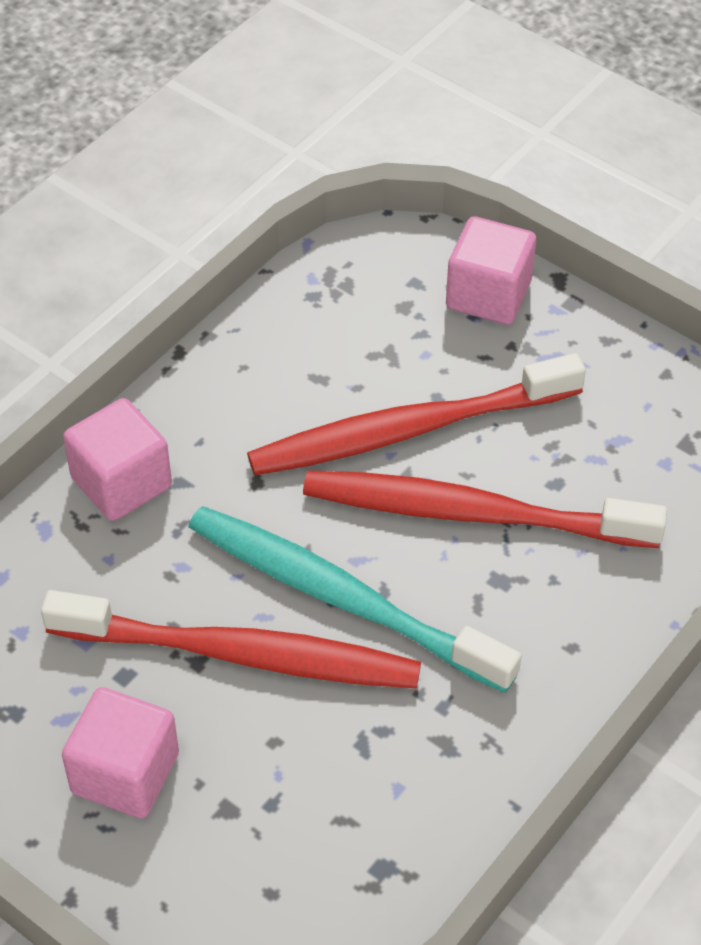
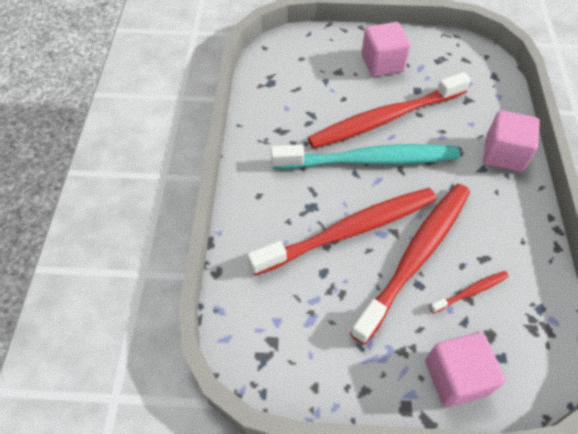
camera: 145 degrees right, 5 degrees up
(379, 356) = (470, 292): none -> red toothbrush

